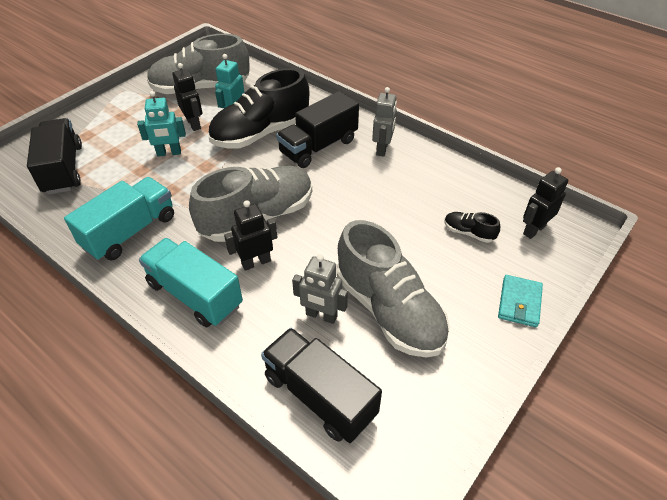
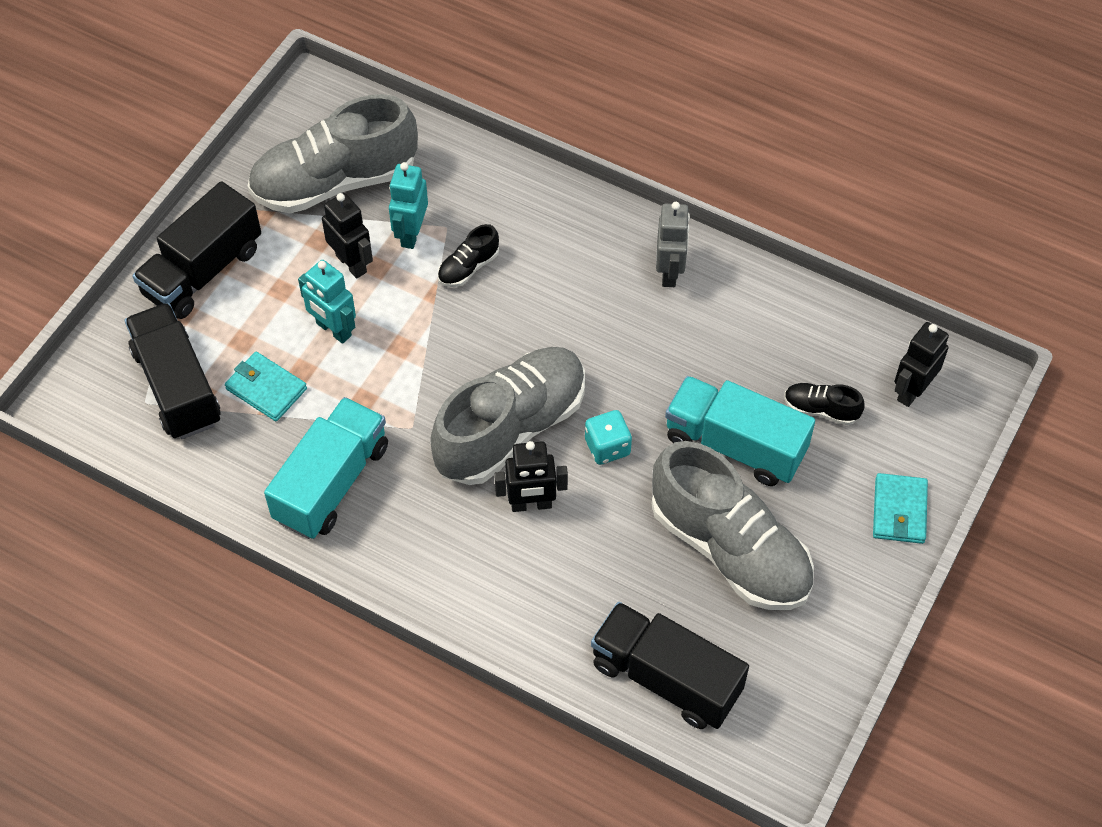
camera: 10 degrees left, 10 degrees up
(115, 177) = (266, 389): none -> turquoise wallet
(169, 153) = (333, 330): turquoise robot -> turquoise robot turned 60 degrees clockwise
(195, 294) = (462, 567): turquoise truck -> turquoise truck (735, 445)
(256, 262) = (531, 504): black robot -> black robot turned 150 degrees counterclockwise
(261, 133) = (468, 267): black shoe -> black shoe, size x0.42
(318, 146) = (568, 282): black truck -> black truck (202, 271)
(318, 235) = (607, 447): none -> turquoise dice
(321, 315) = (642, 571): grey robot -> none

